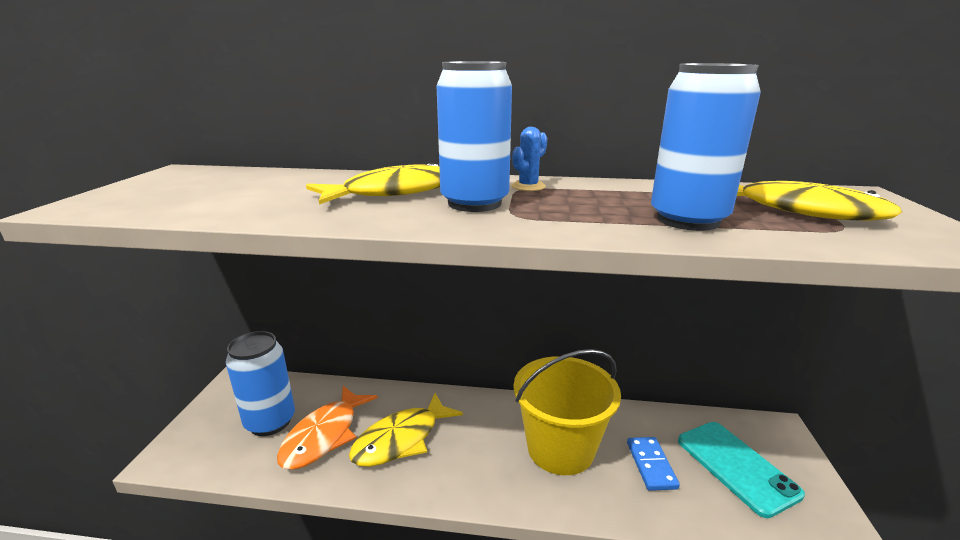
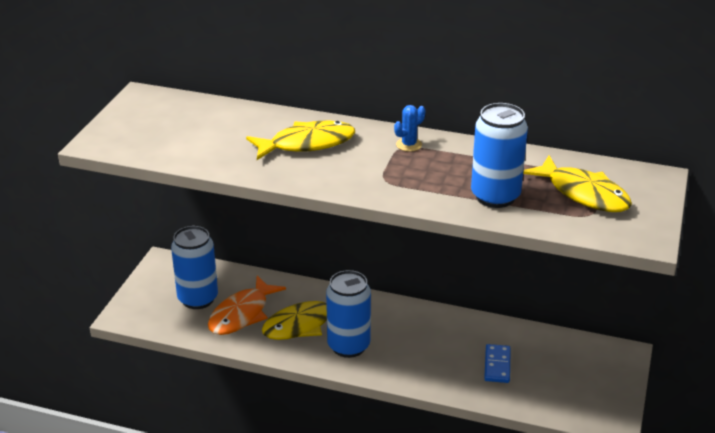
camera: 10 degrees right, 10 degrees up
(474, 203) = (361, 163): blue can -> blue can (348, 346)
(560, 448) = (429, 345): yellow bucket -> none
(736, 466) = (565, 374): turquoise phone -> none

